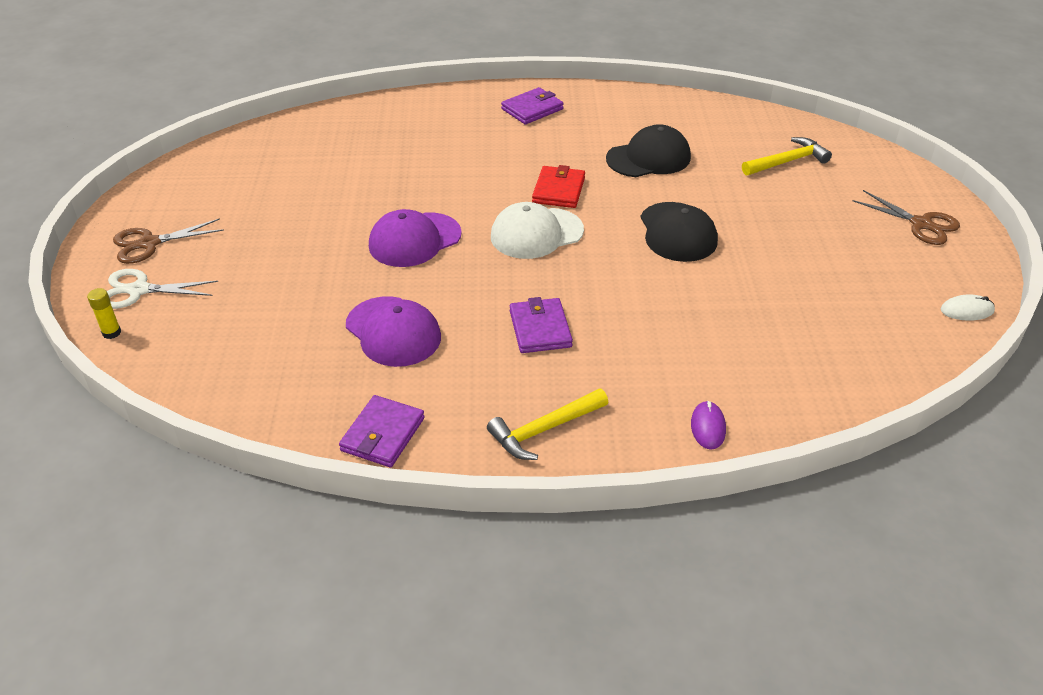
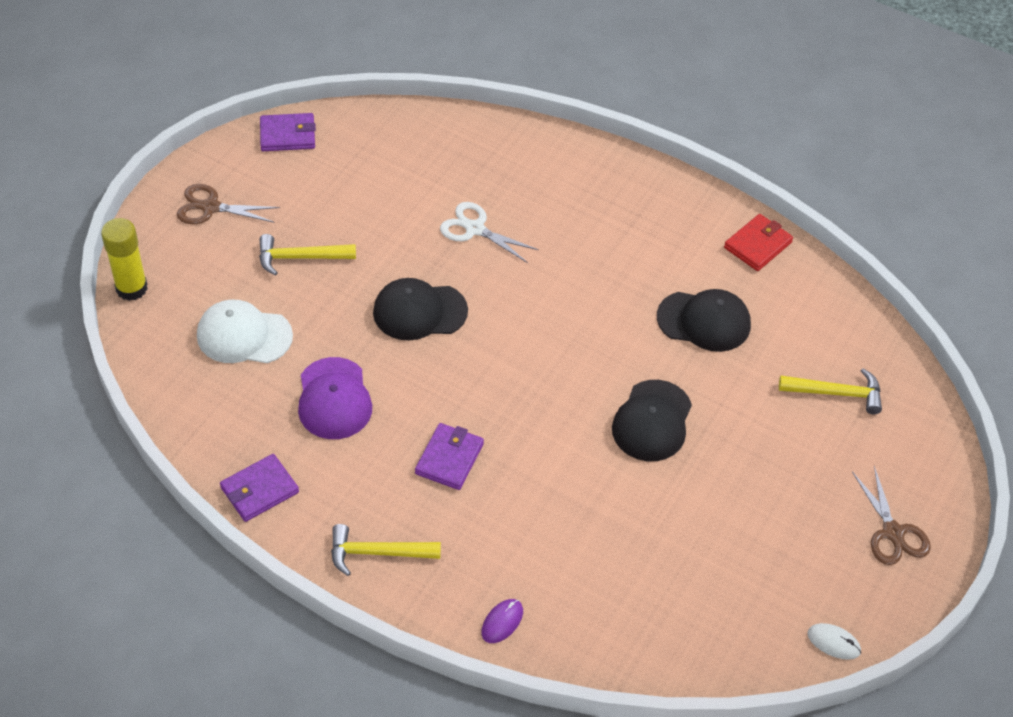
camera: 30 degrees right, 10 degrees up
(111, 333) = (131, 288): yellow glue stick -> yellow glue stick, size x1.98
(139, 290) = (174, 254): white scissors -> white scissors (475, 229)
(269, 246) = (300, 258): none -> yellow hammer
(414, 240) = (419, 311): purple cap -> black cap
(532, 109) = (645, 204): purple wallet -> purple wallet (287, 135)
(536, 233) = (526, 358): white cap -> white cap (244, 335)
(558, 190) = (587, 318): red wallet -> red wallet (758, 245)

